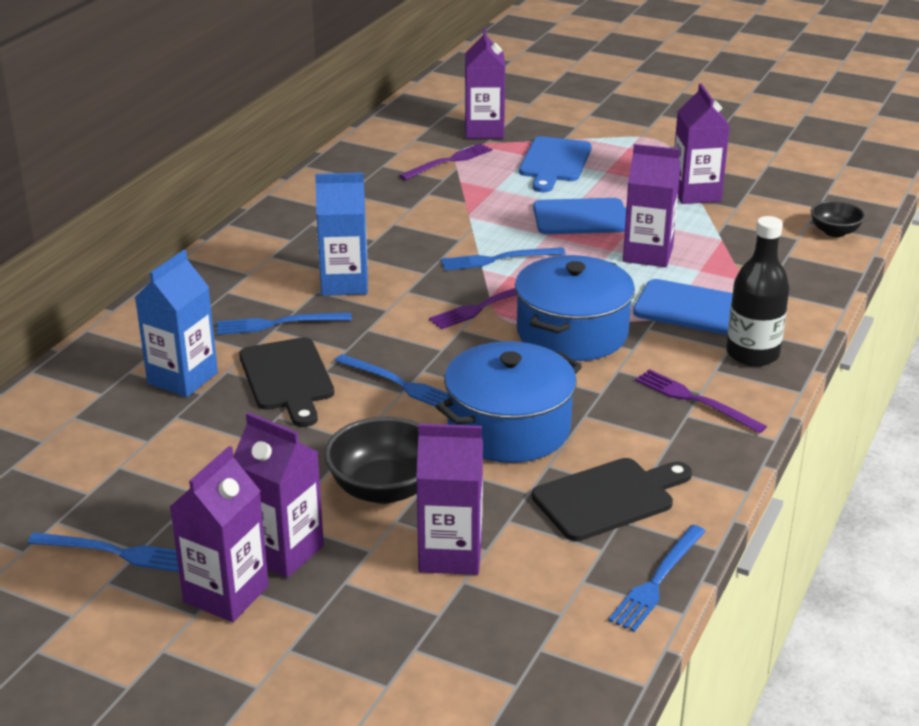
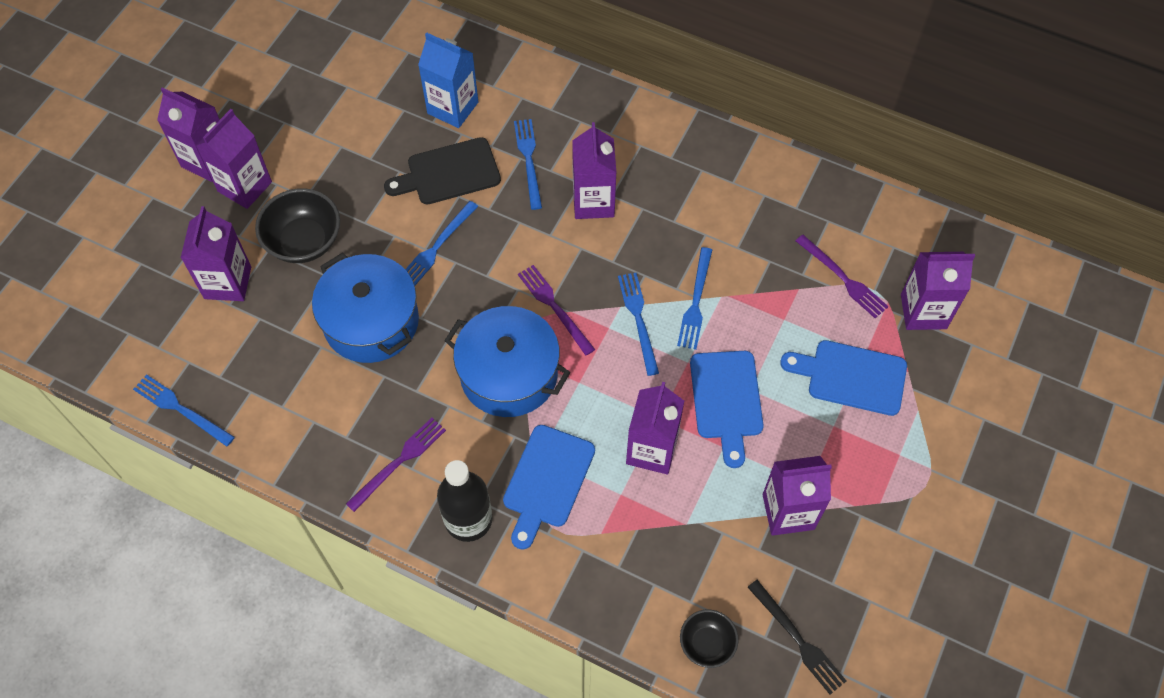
camera: 90 degrees right, 30 degrees up
(115, 552) = (256, 98): blue fork -> blue fork (696, 302)
(344, 283) = (593, 202): blue carton -> purple carton
(609, 498) = (276, 385): black cutting board -> none
(814, 194) = (798, 639): none -> black fork

